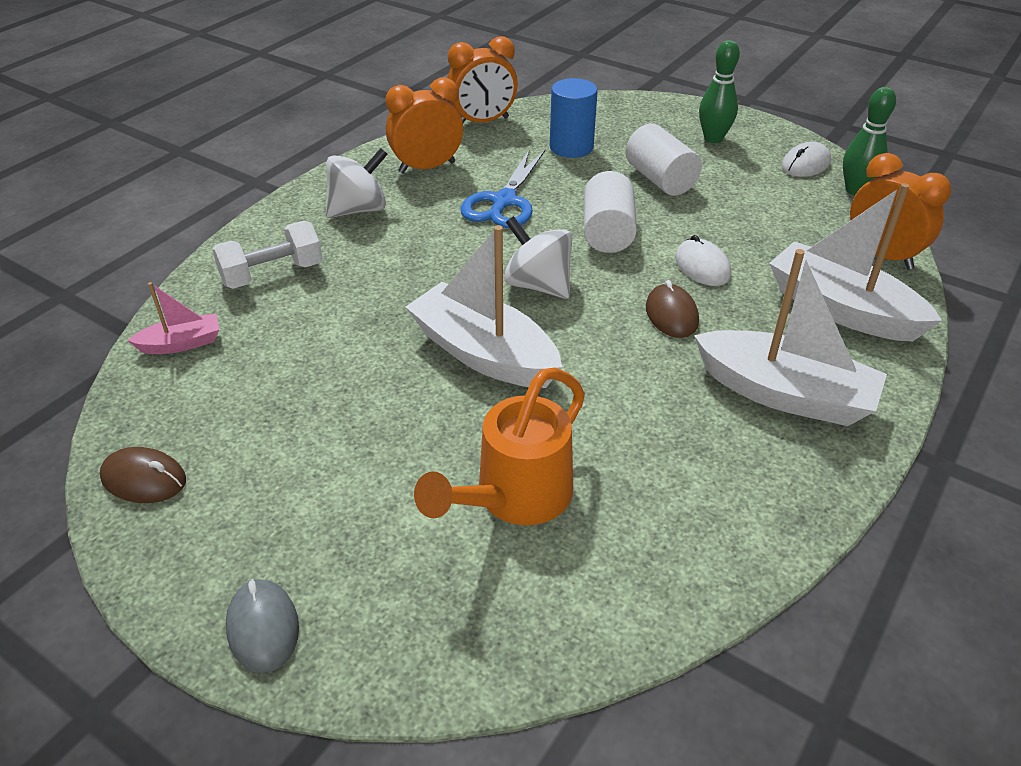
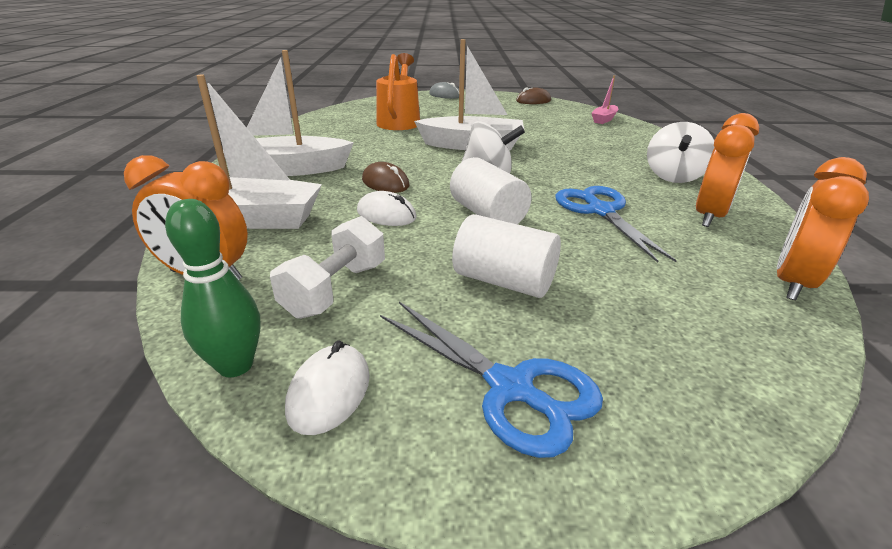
camera: 145 degrees right, 10 degrees down
(272, 274) = (632, 142): white dumbbell -> white dumbbell (335, 289)
(571, 147) = (650, 286): blue cylinder -> none
(713, 138) = (511, 388): green bowling pin -> blue scissors

